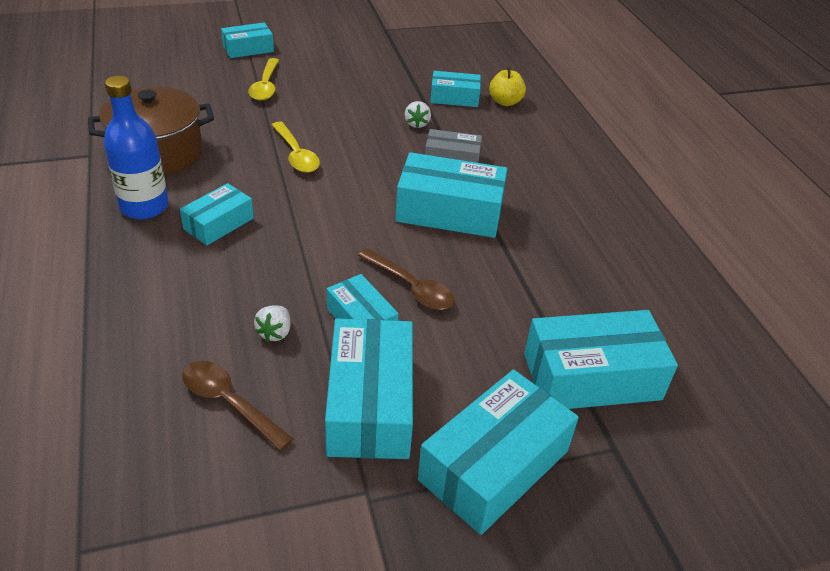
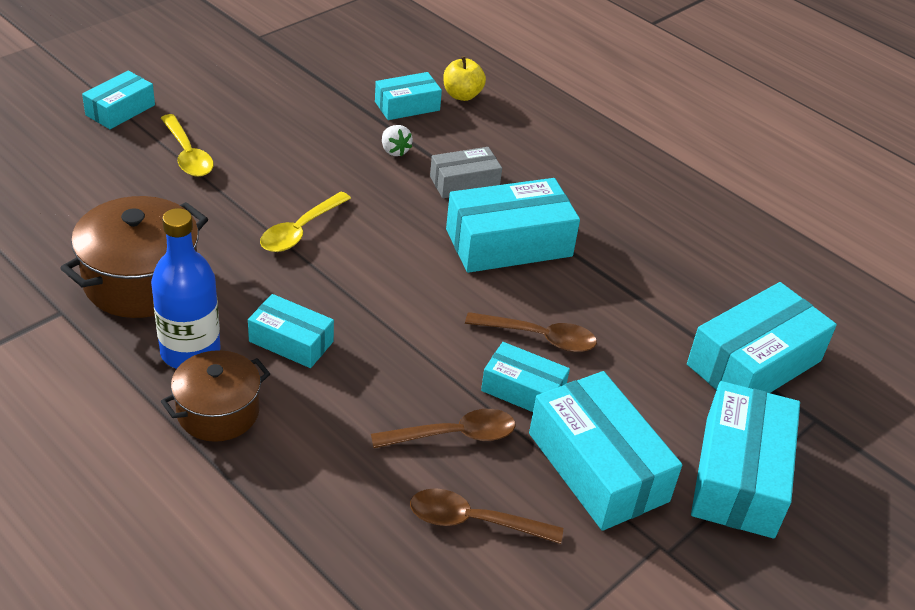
camera: 30 degrees left, 0 degrees up
(123, 251) = (218, 412): none -> brown pot
(219, 224) = (291, 341): turquoise box -> turquoise box turned 75 degrees counterclockwise
(275, 332) = (454, 435): white strawberry -> brown spoon
(296, 155) = (300, 231): yellow spoon -> yellow spoon turned 90 degrees clockwise

